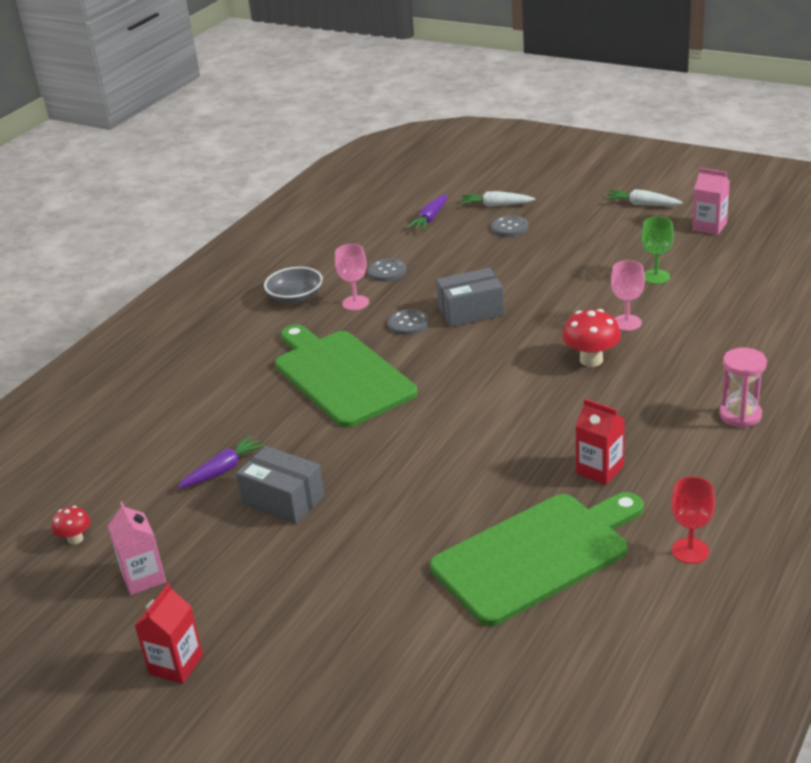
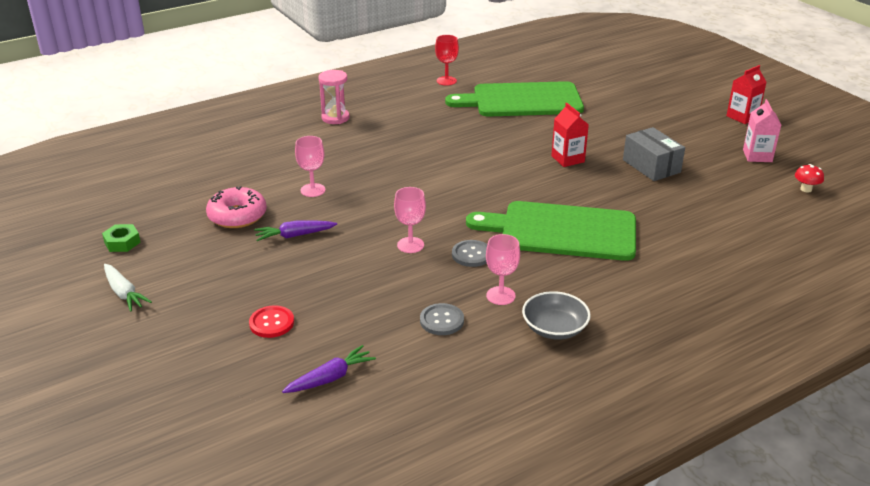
camera: 155 degrees left, 0 degrees up
(223, 470) = (687, 196): purple carrot -> purple carrot (295, 235)
(340, 376) = (562, 231): green cutting board -> green cutting board turned 105 degrees clockwise
(471, 311) = (410, 245): grey box -> pink goblet
(496, 205) = (244, 363): white carrot -> none
(509, 227) = (271, 323): grey button -> red button
(591, 360) = (372, 175): red mushroom -> none
(600, 470) = (447, 120): red carton -> red carton (567, 159)
(656, 277) = (237, 216): green goblet -> pink donut
(709, 226) = (122, 242): pink carton -> green nut

